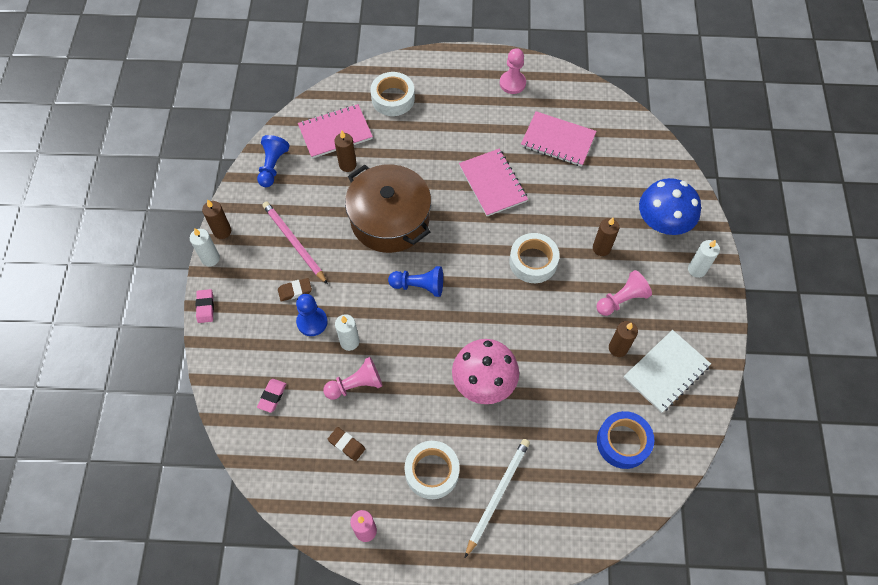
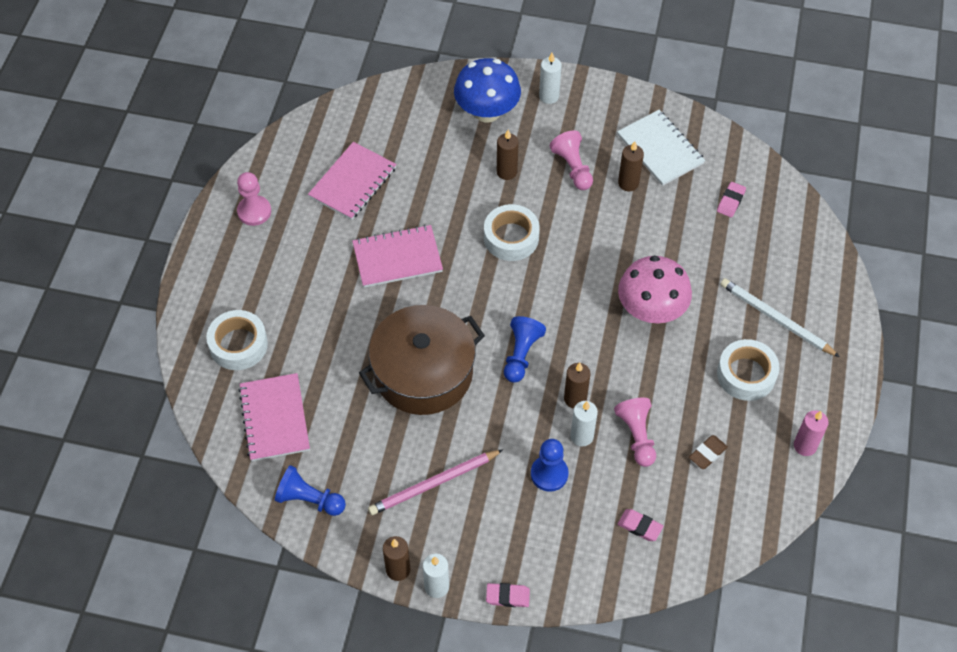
camera: 80 degrees left, 5 degrees down
(295, 291) = (503, 489): brown eraser -> none
(347, 165) = (330, 410): brown candle -> brown candle (575, 399)
(623, 442) = (730, 201): blue tape -> pink eraser

